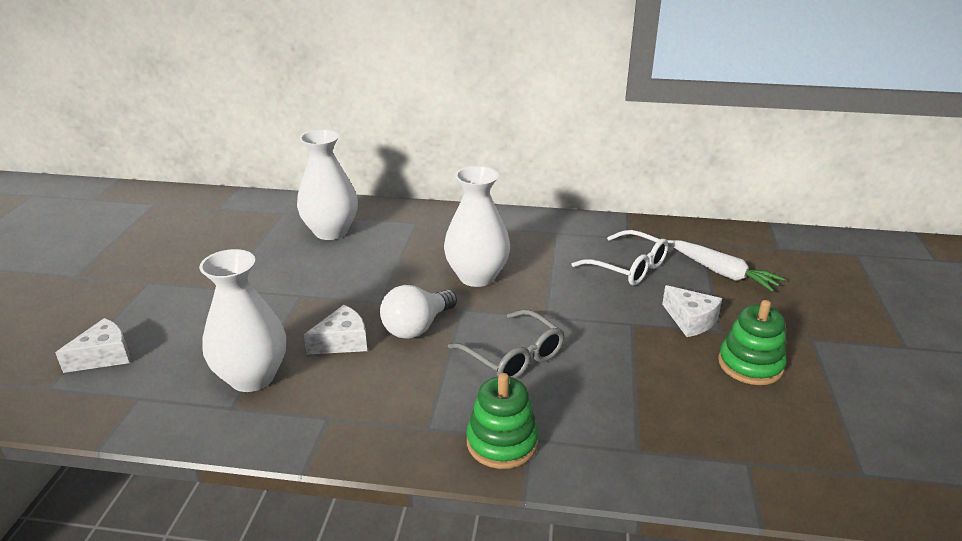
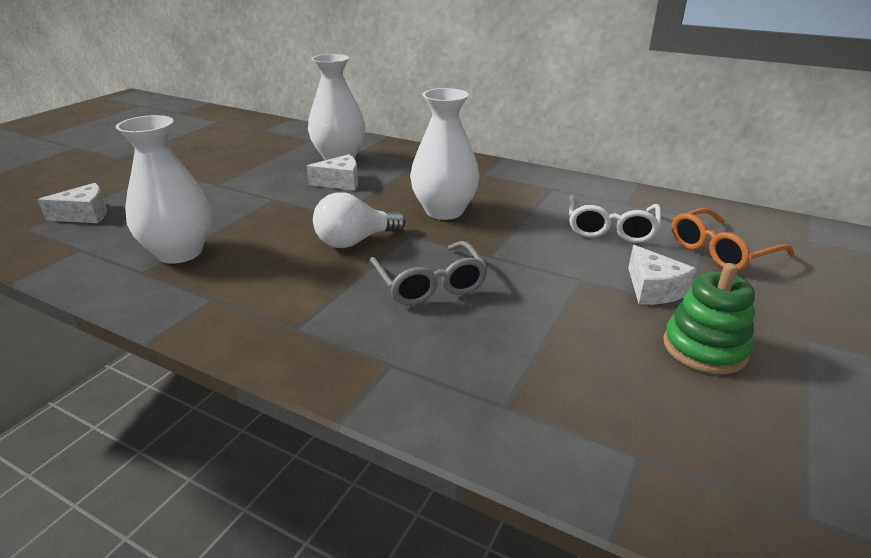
camera: 20 degrees right, 0 degrees up
(342, 341) = (279, 240): white cheese -> white cheese (340, 182)
(502, 442) = (358, 359): green stacking toy -> none
(629, 267) = (610, 229): white glasses -> white glasses turned 45 degrees clockwise
(721, 273) = (720, 251): white carrot -> orange glasses

